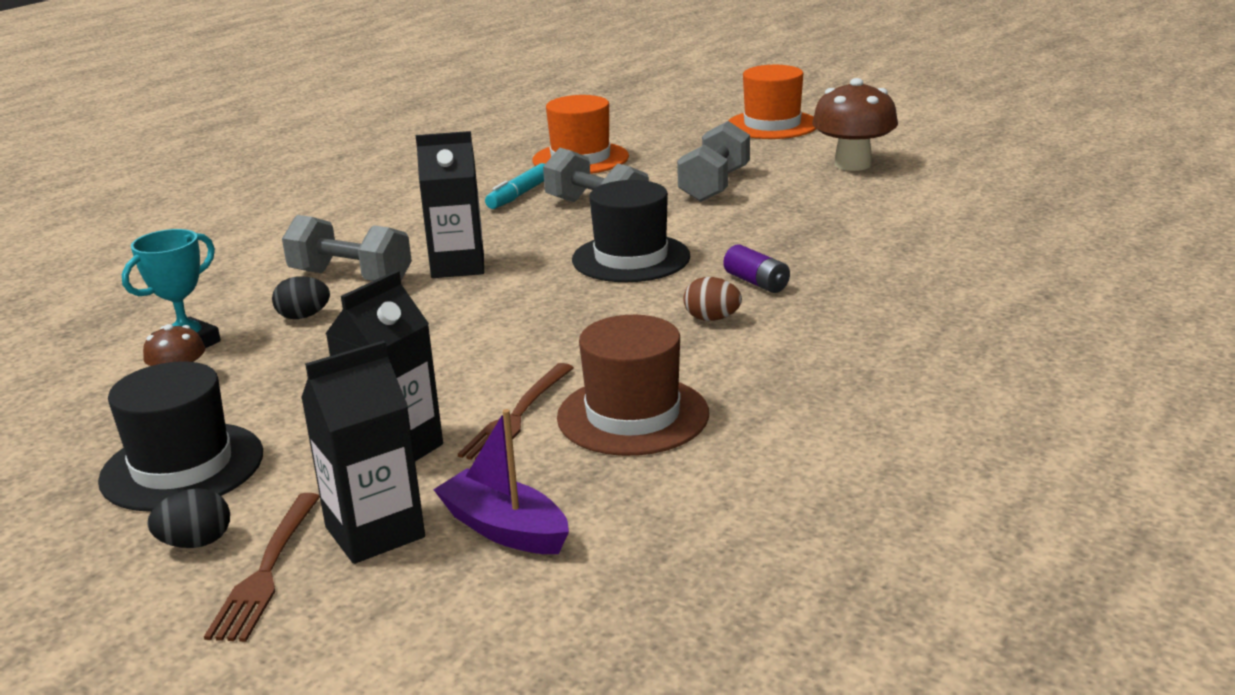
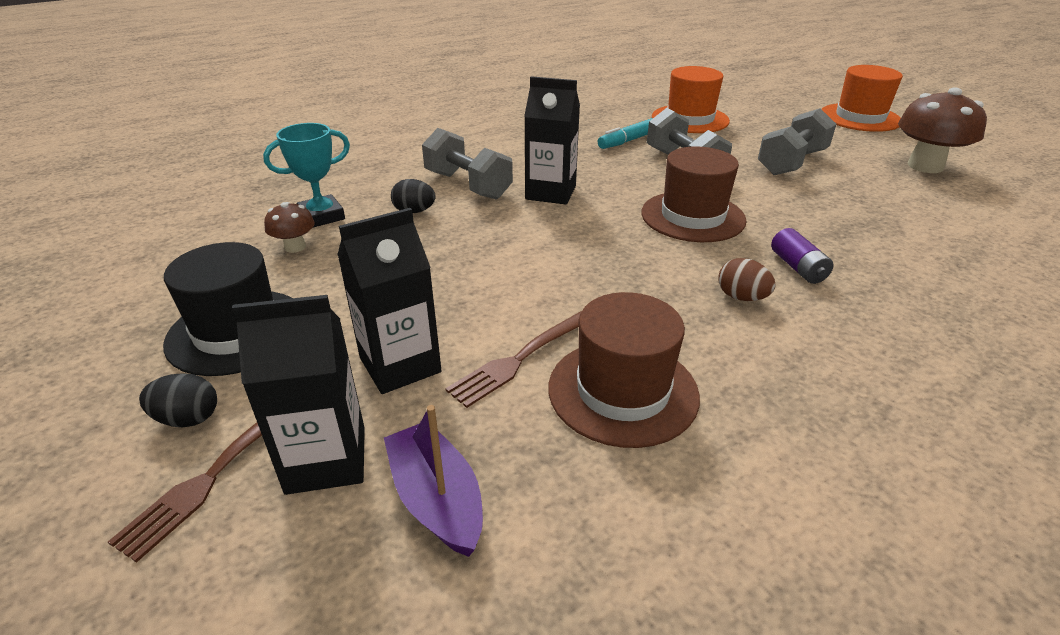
camera: 20 degrees right, 10 degrees up
(631, 258) = (692, 216): black hat -> brown hat

